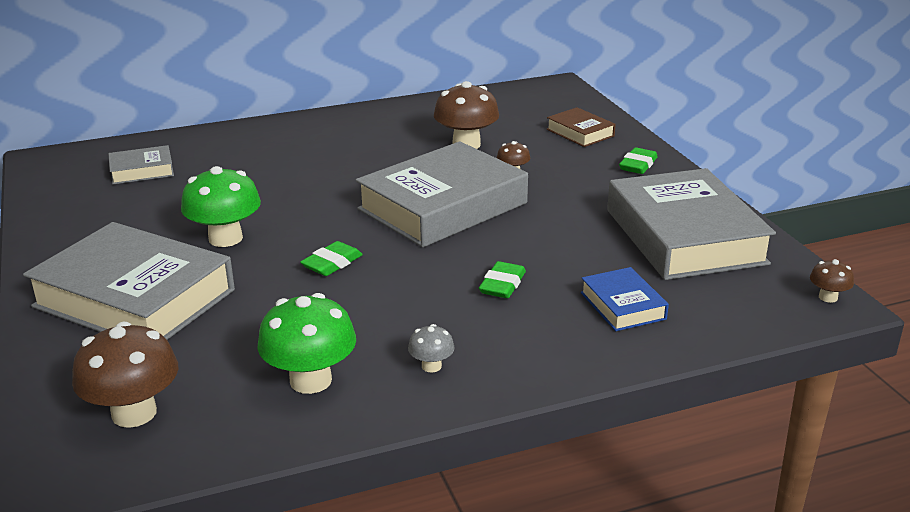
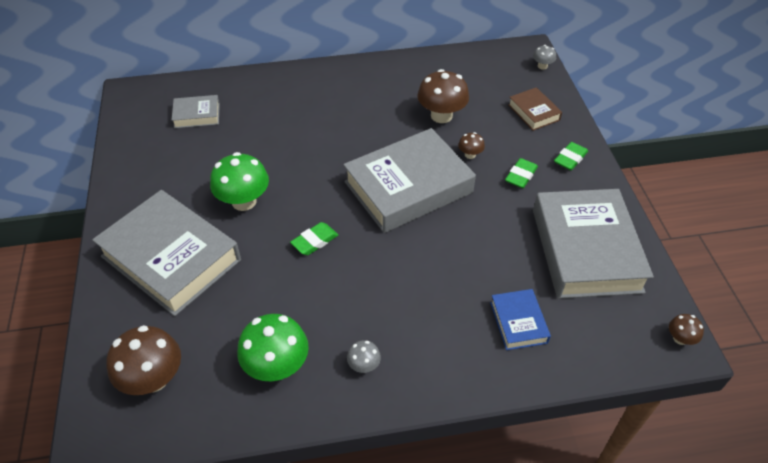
camera: 10 degrees right, 20 degrees up
(502, 285) = (434, 284): green eraser -> green eraser (521, 176)
(577, 96) = (542, 66): none -> grey mushroom

